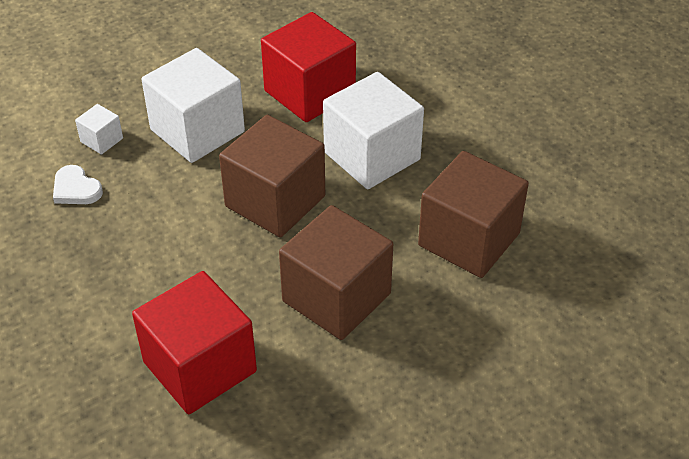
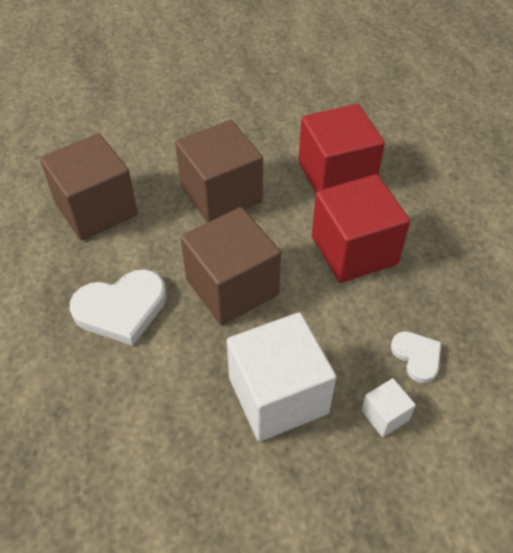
camera: 160 degrees left, 5 degrees up
(309, 92) = (136, 413): red cube -> red cube (354, 250)
(372, 156) = (121, 309): white cube -> white heart

